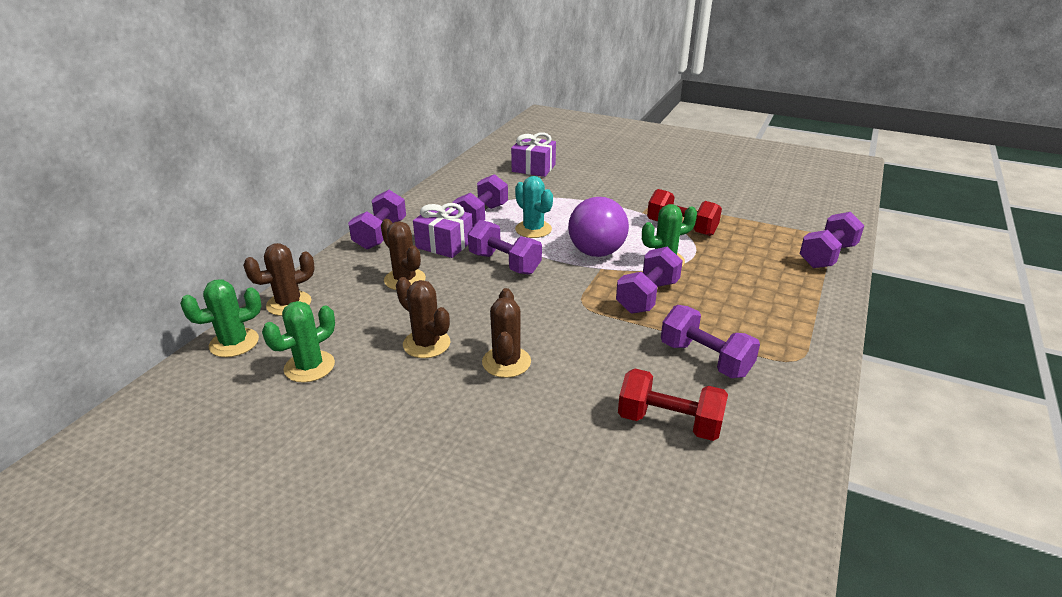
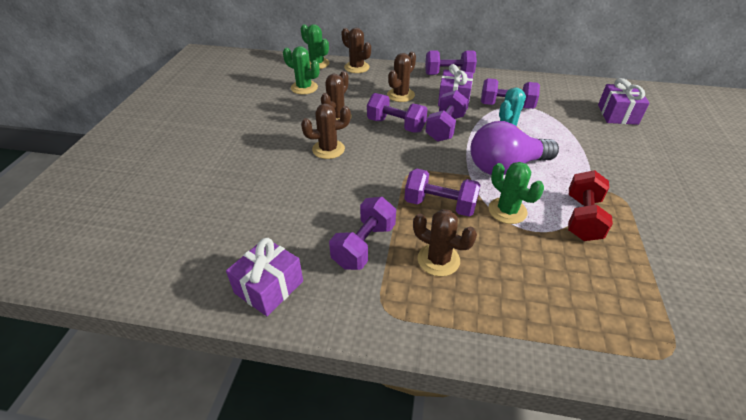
camera: 75 degrees right, 10 degrees up
(669, 423) = (283, 229): red dumbbell -> none
(730, 314) = (438, 260): none -> brown cactus
(769, 443) = (269, 287): none -> purple gift
(827, 256) = (618, 352): purple dumbbell -> purple dumbbell (396, 125)

